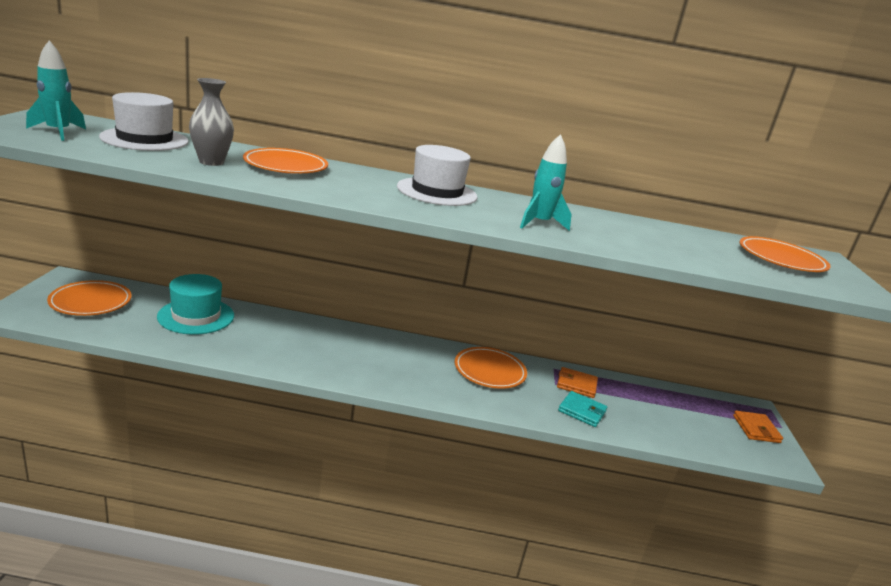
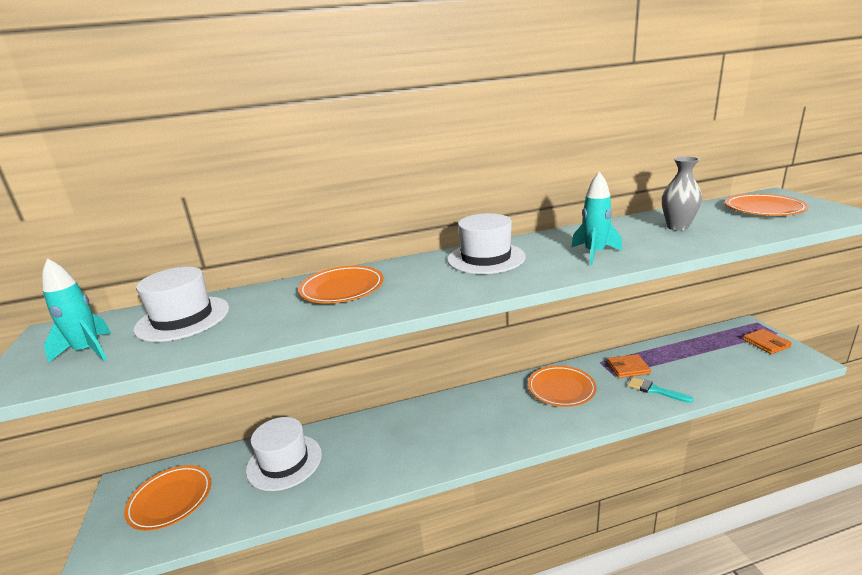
camera: 15 degrees left, 0 degrees up
(196, 316) = (284, 462): turquoise hat -> white hat
(211, 162) = (276, 316): grey vase -> grey vase (677, 227)
(582, 411) = (655, 390): turquoise wallet -> turquoise brush

